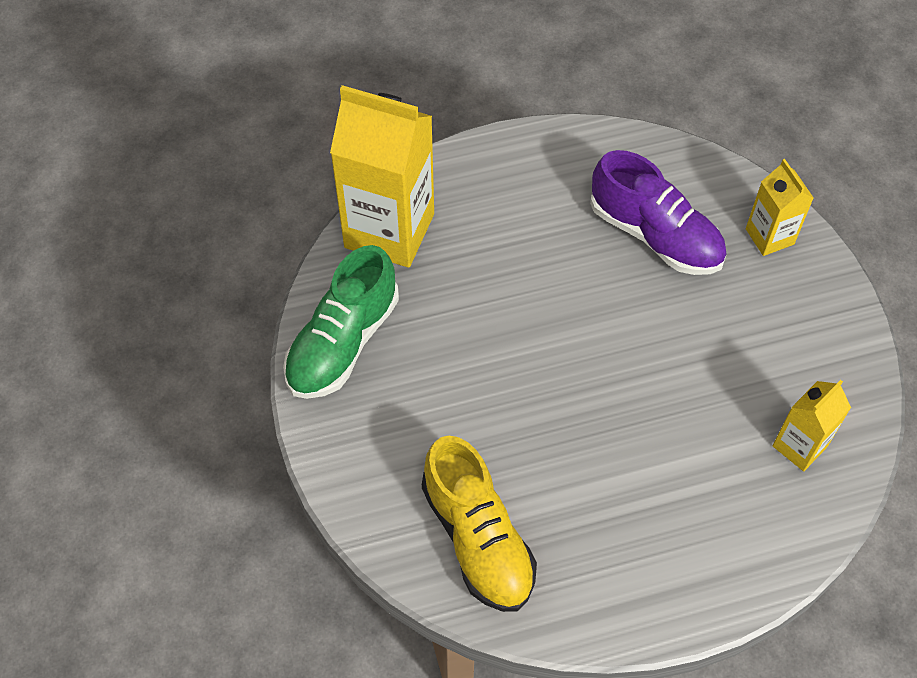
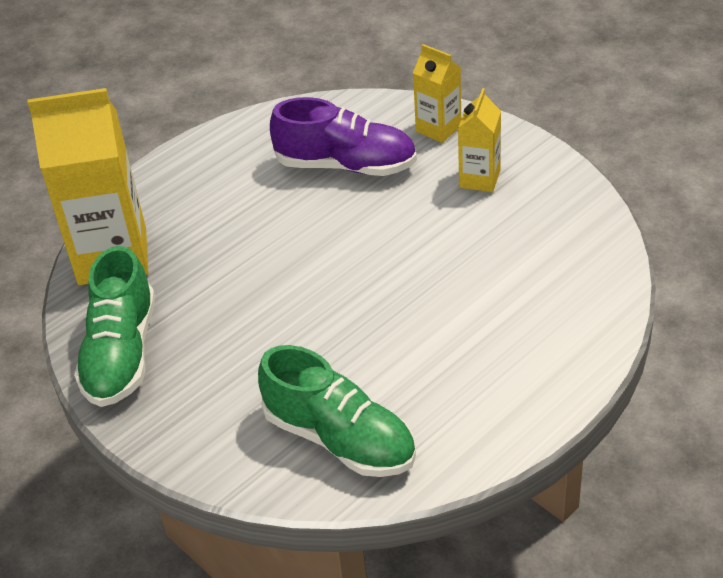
camera: 25 degrees left, 15 degrees down
(478, 538) = (340, 438): yellow shoe -> green shoe
(799, 446) = (560, 251): yellow carton -> yellow carton (479, 179)

